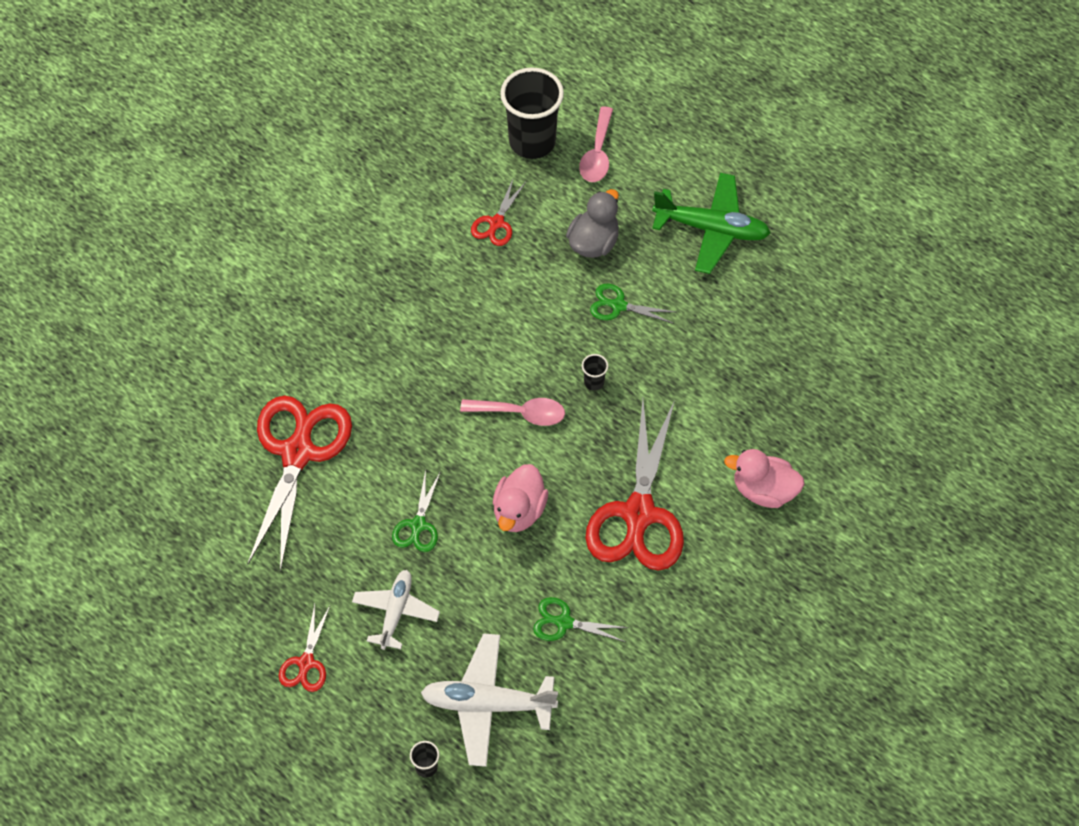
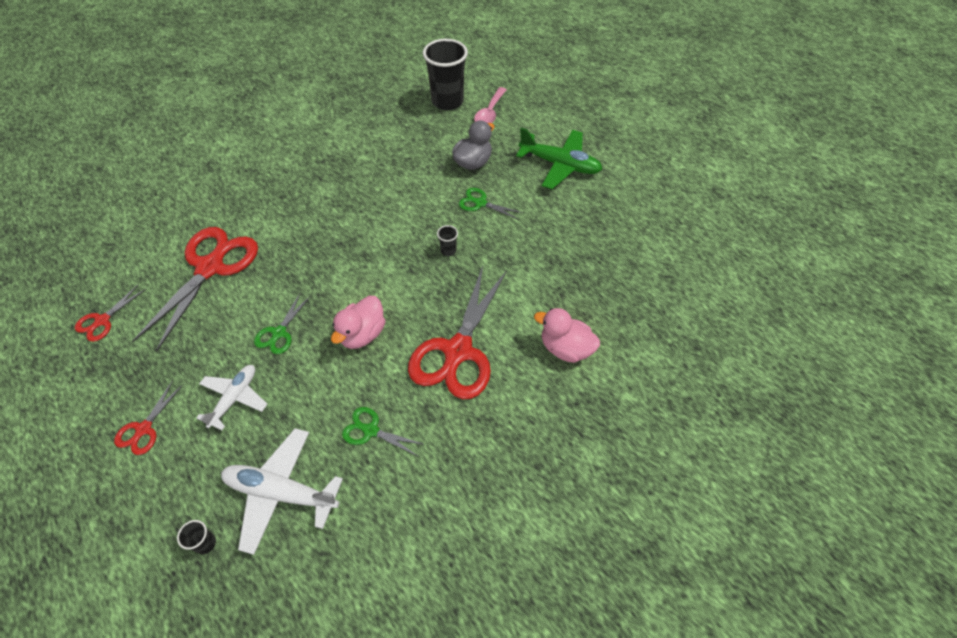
camera: 10 degrees right, 5 degrees down
(496, 223) = (408, 143): red scissors -> red scissors (102, 321)
(520, 413) = (386, 264): pink spoon -> none

